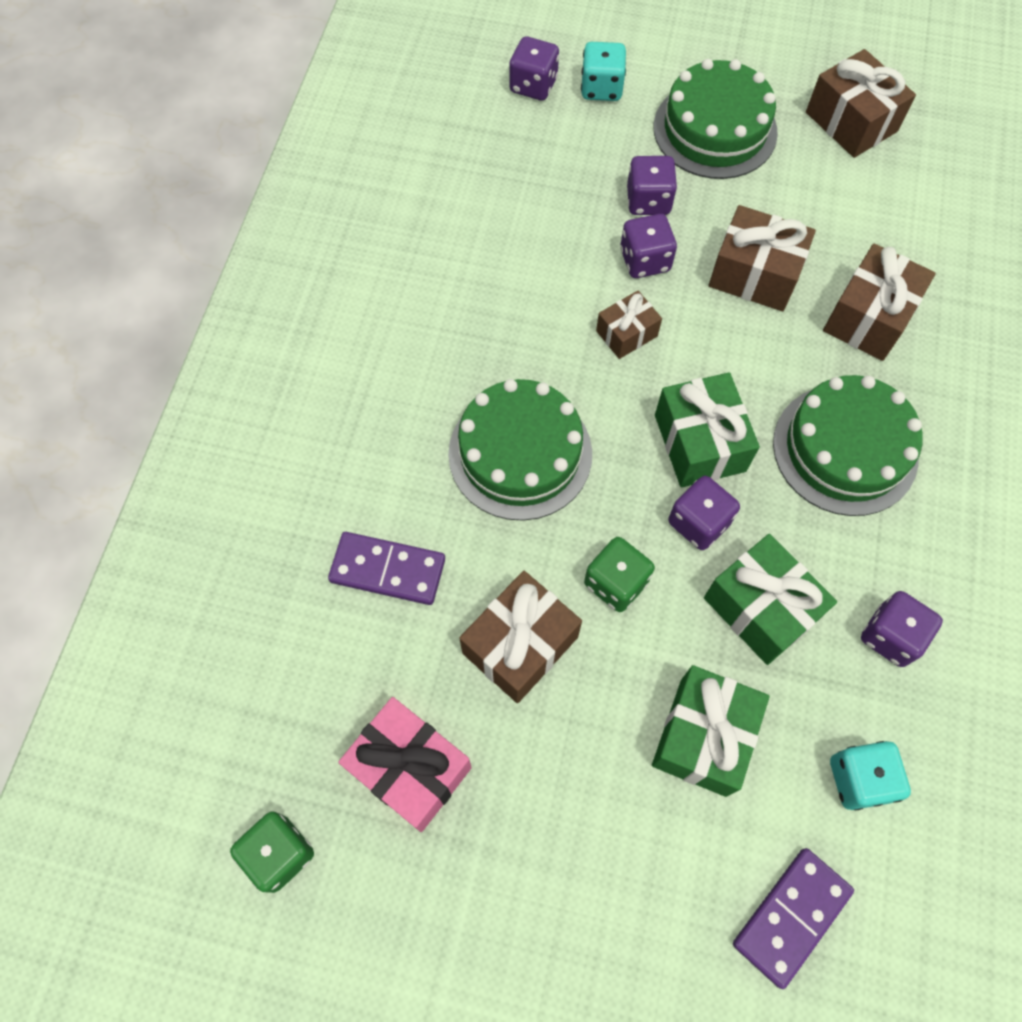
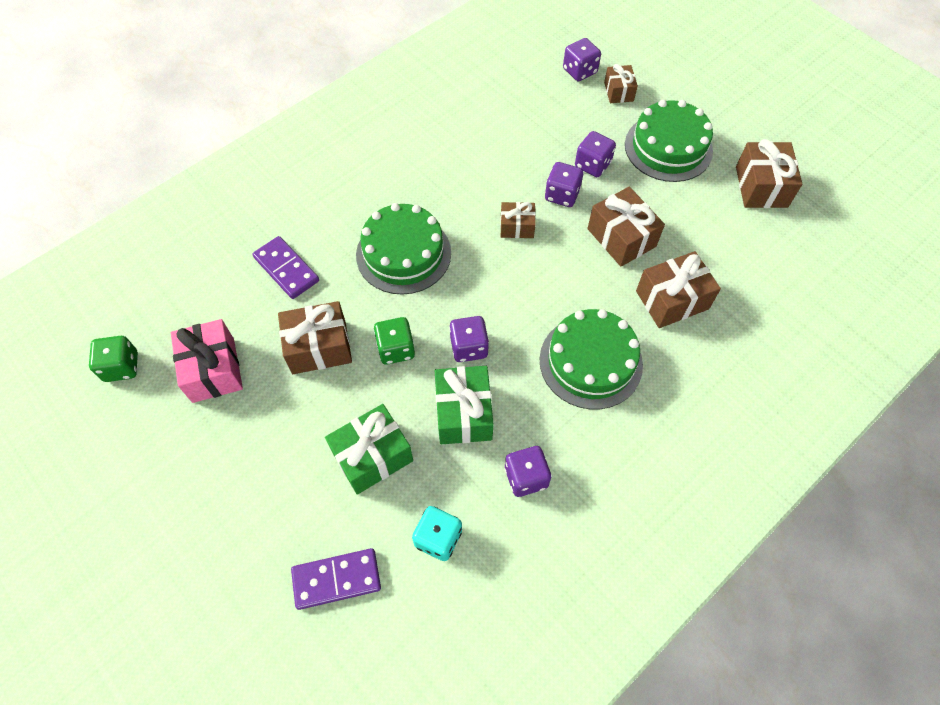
camera: 35 degrees right, 5 degrees down
(601, 88) = (618, 92): turquoise dice -> brown gift
(699, 443) = (507, 307): green gift -> none

